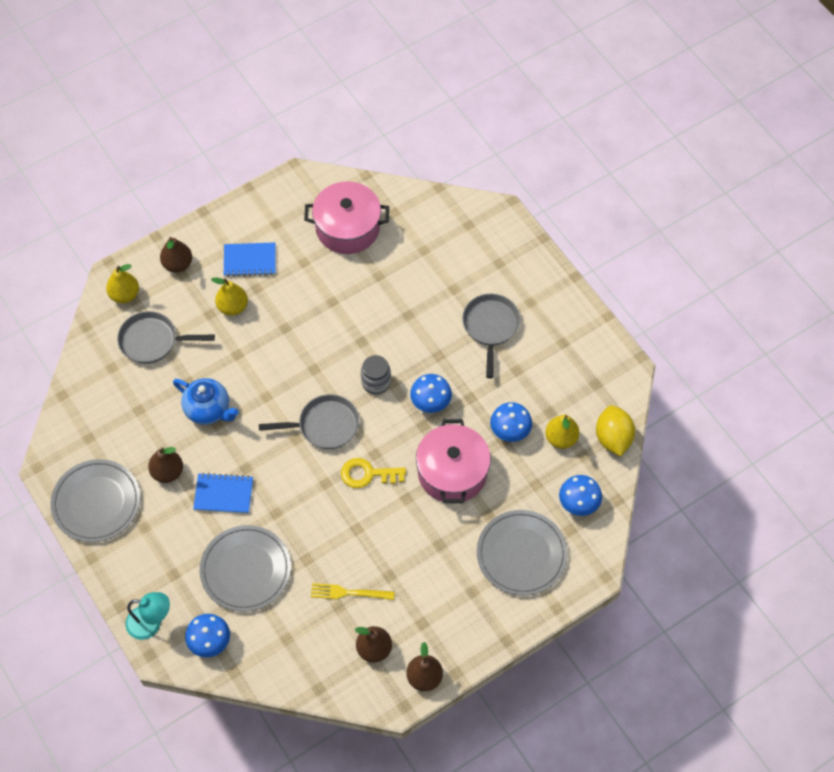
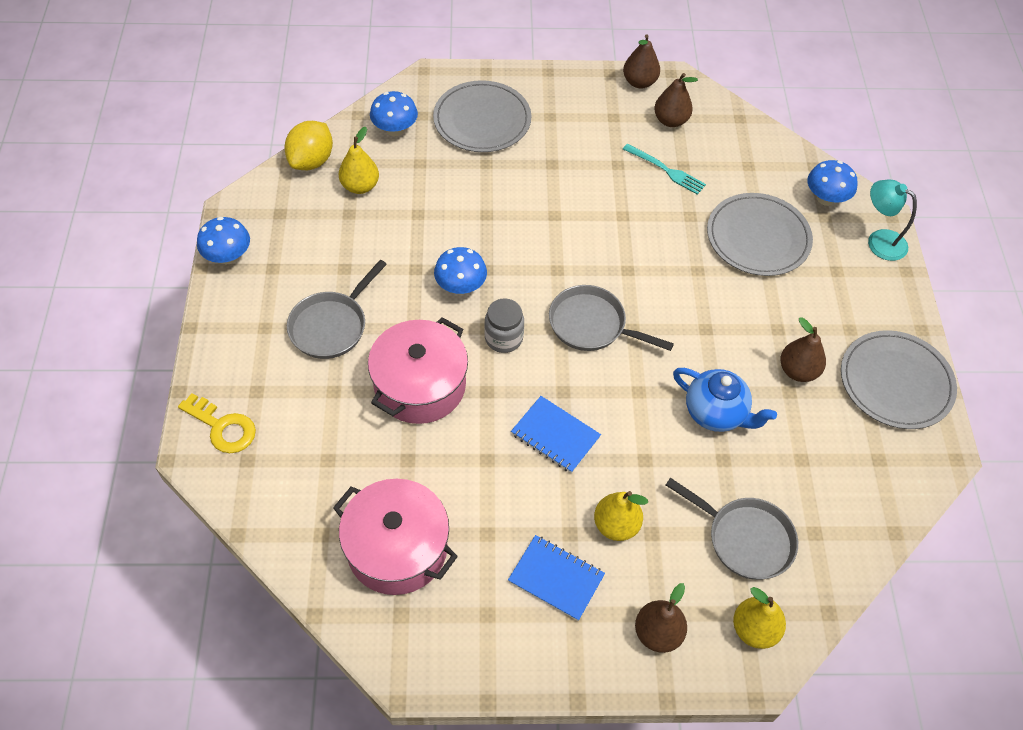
camera: 150 degrees left, 5 degrees down
(208, 410) = (716, 413): blue teapot -> blue teapot turned 150 degrees clockwise
(223, 494) = (744, 316): blue notebook -> blue notebook (555, 436)
(348, 593) = (666, 170): yellow fork -> turquoise fork
(367, 474) = (578, 255): yellow key -> yellow key (223, 427)
(452, 472) = (491, 213): pink pot -> pink pot (420, 385)
(510, 431) = (403, 218): blue mushroom -> blue mushroom (228, 256)

